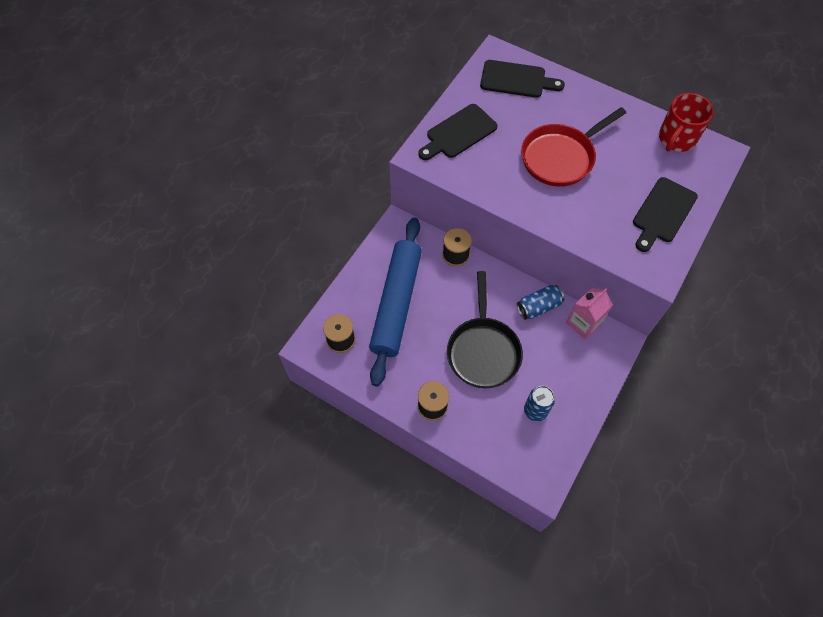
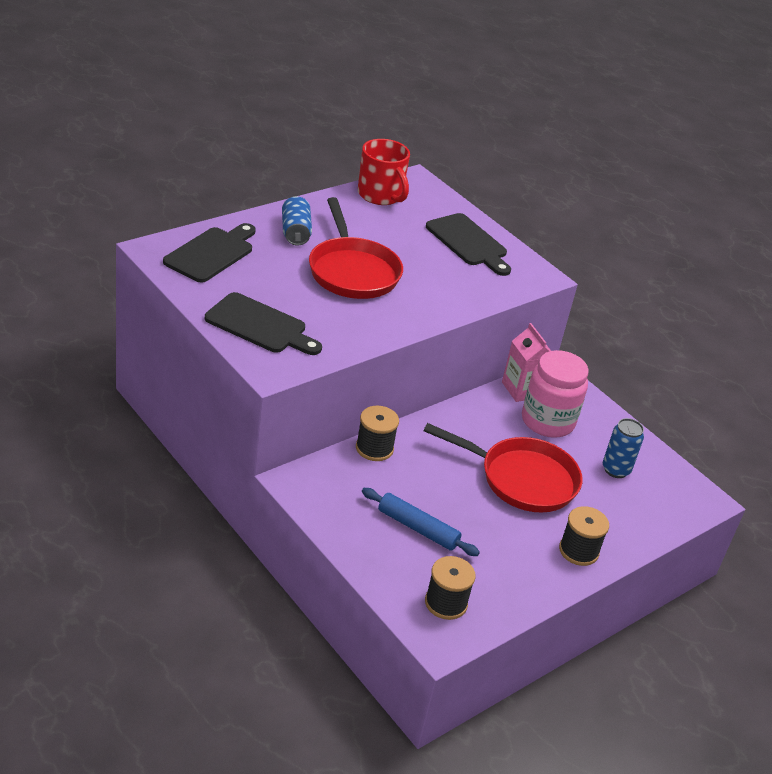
camera: 75 degrees left, 25 degrees down
(396, 303) = (418, 528): blue rolling pin -> blue rolling pin, size x0.50
(458, 133) = (260, 326): black cutting board -> black cutting board turned 45 degrees counterclockwise
(483, 350) = (521, 479): black pan -> red pan
(538, 307) = (485, 413): blue can -> blue can (295, 232)
(558, 350) = (547, 421): none -> pink jar

